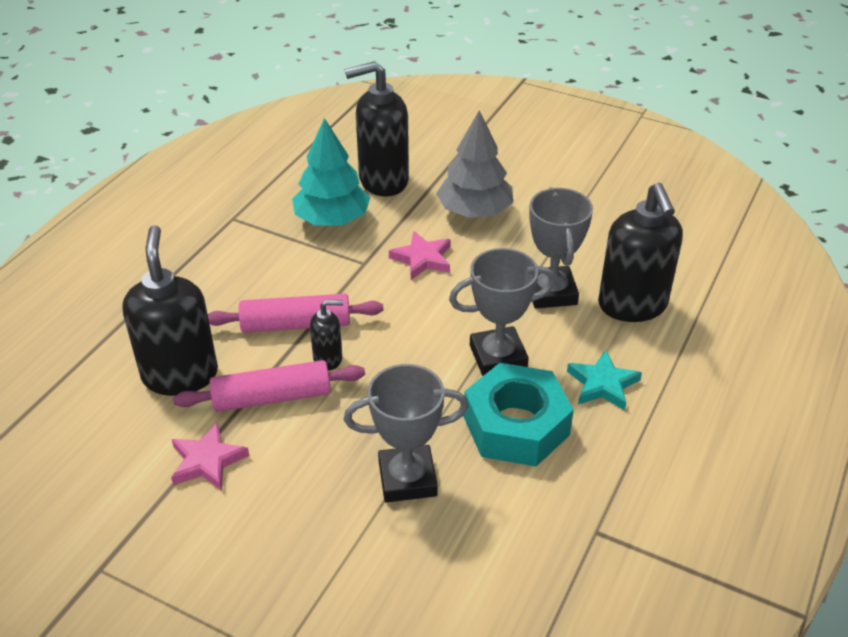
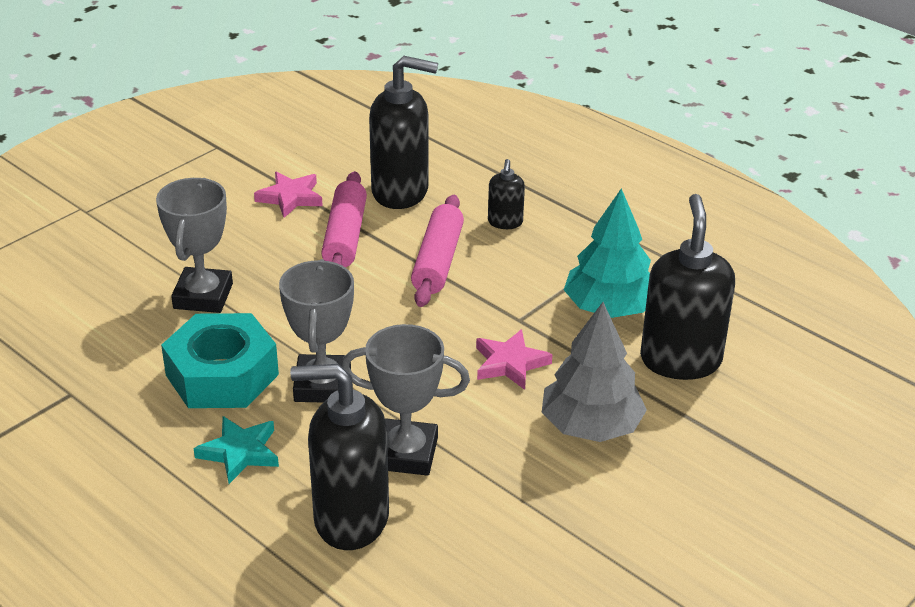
camera: 105 degrees right, 5 degrees down
(328, 359) = (379, 274): black soap dispenser -> black soap dispenser (505, 222)

